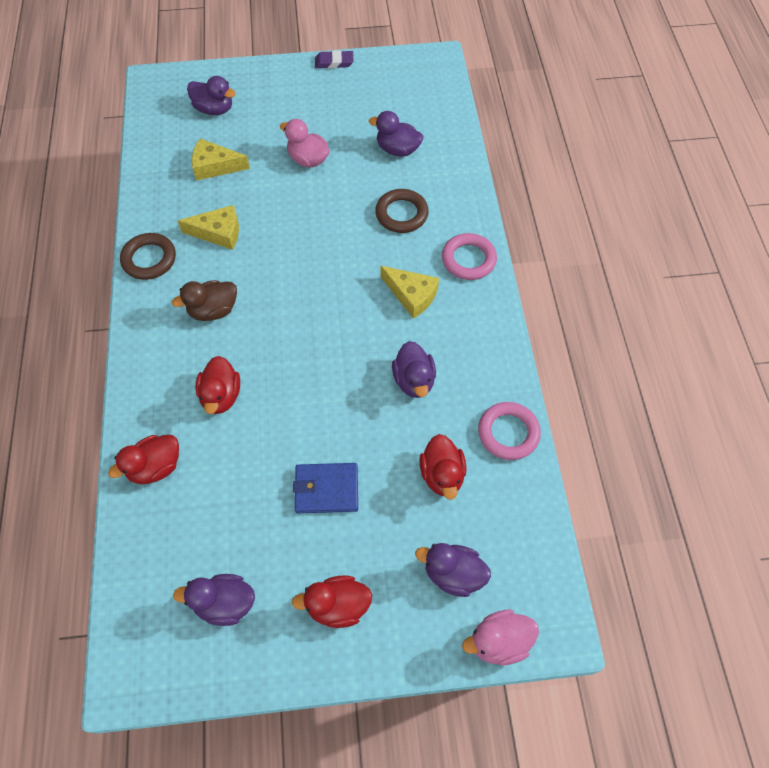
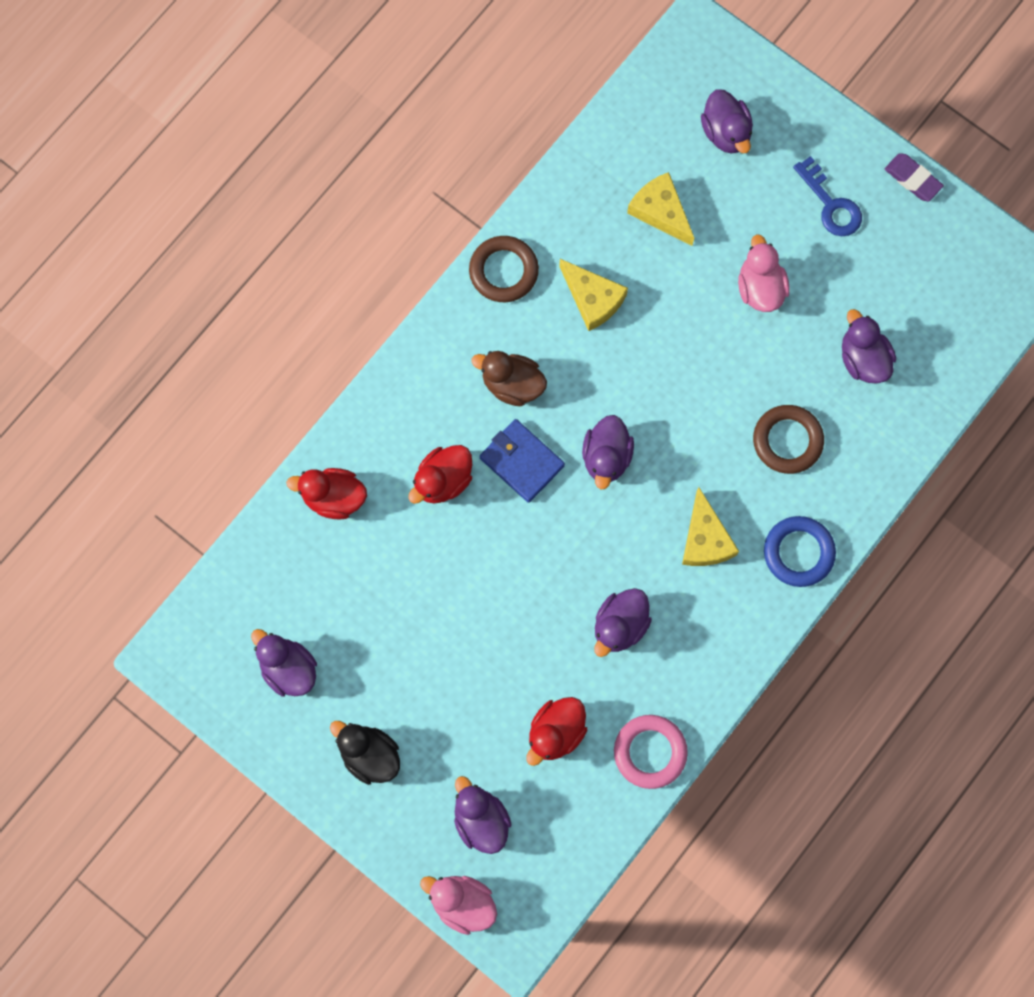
camera: 45 degrees right, 15 degrees up
(304, 100) = (831, 204): none -> blue key
(310, 301) = (606, 457): none -> purple duck
(326, 489) = (450, 652): blue wallet -> blue wallet (522, 462)
(337, 606) = (369, 755): red duck -> black duck
(468, 259) = (798, 552): pink ring -> blue ring

